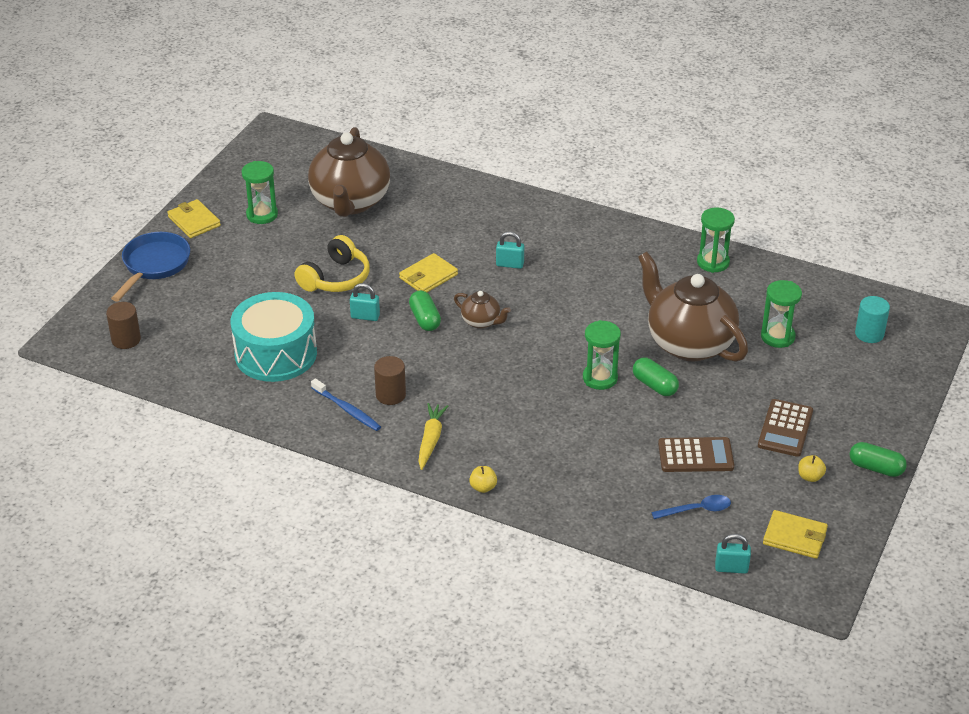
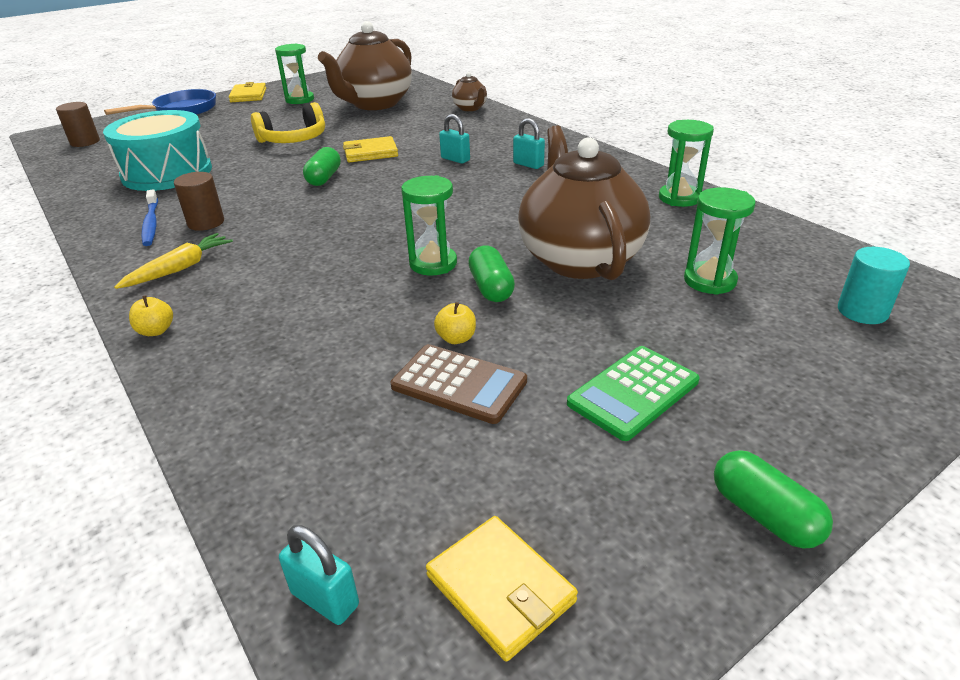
camera: 30 degrees right, 5 degrees down
(365, 316) = (277, 166): turquoise padlock -> turquoise padlock (528, 164)
(481, 322) = (372, 191): brown teapot -> brown teapot (470, 108)
(697, 510) = (379, 464): blue spoon -> none
(785, 428) = (633, 392): brown calculator -> green calculator
(810, 477) = (619, 483): yellow apple -> yellow apple (456, 338)

